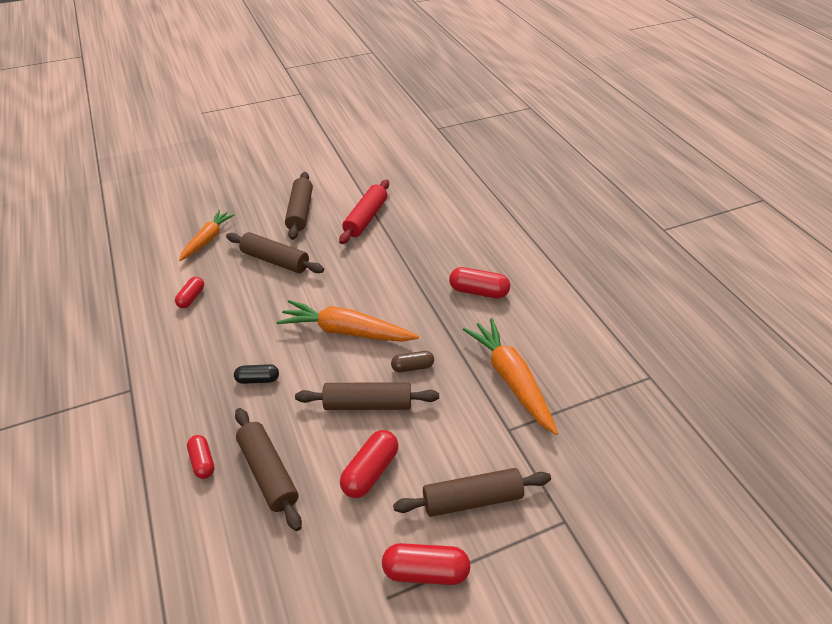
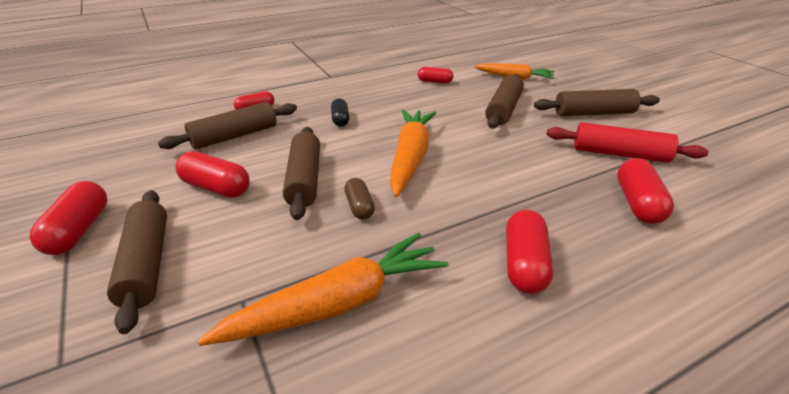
camera: 85 degrees right, 10 degrees down
(425, 229) = (638, 203): none -> red capsule

